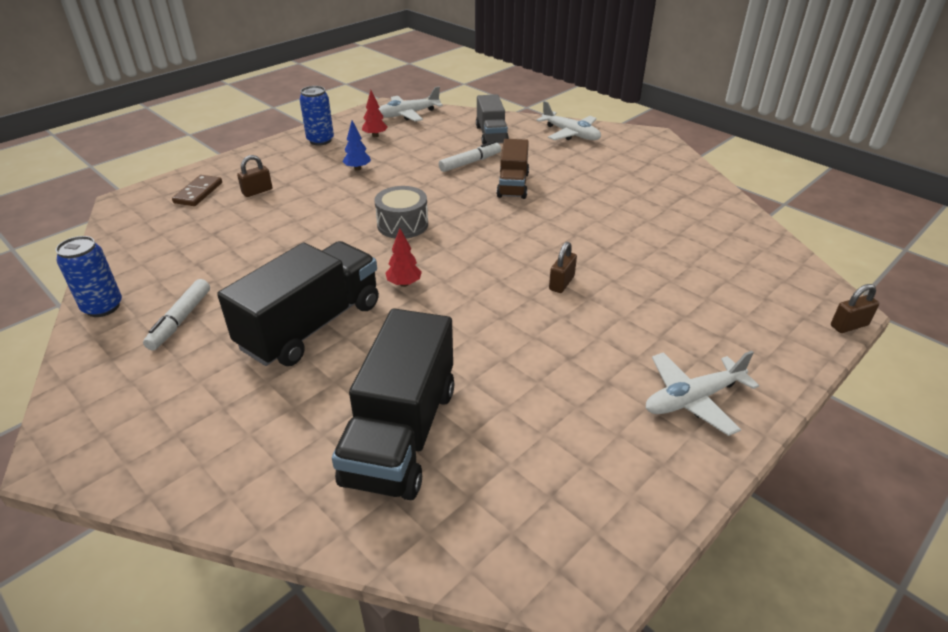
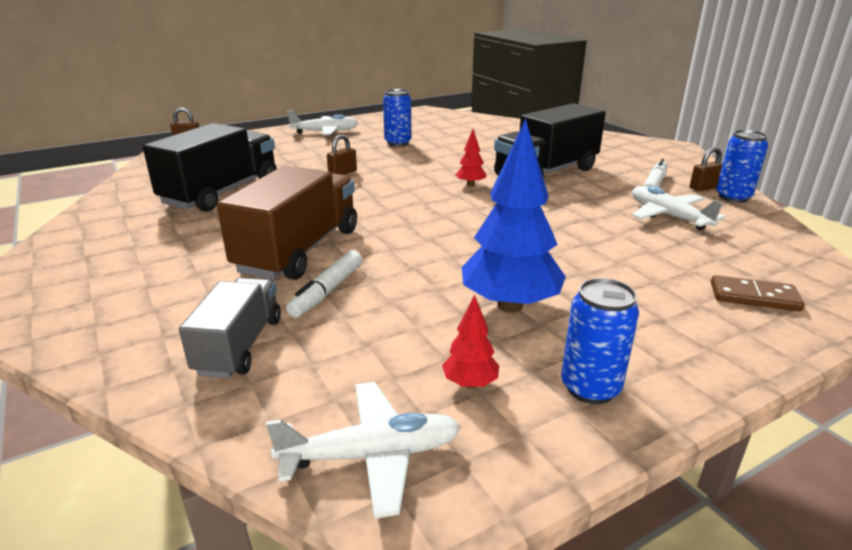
camera: 165 degrees left, 10 degrees down
(198, 193) = (754, 297): brown domino -> brown domino turned 75 degrees clockwise
(257, 191) = (660, 287): brown padlock -> brown padlock (704, 188)
(357, 168) = (509, 305): blue tree -> blue tree, size x2.17
(401, 434) = (487, 137): black truck -> black truck (222, 193)
(402, 224) = (459, 225): grey drum -> none
(470, 163) = (327, 291): white marker -> white marker turned 45 degrees counterclockwise
(513, 185) = (299, 250): brown truck -> brown truck, size x1.65
(544, 378) = (398, 143): none -> blue can
(571, 134) = (101, 325): white plane -> white plane (668, 216)

